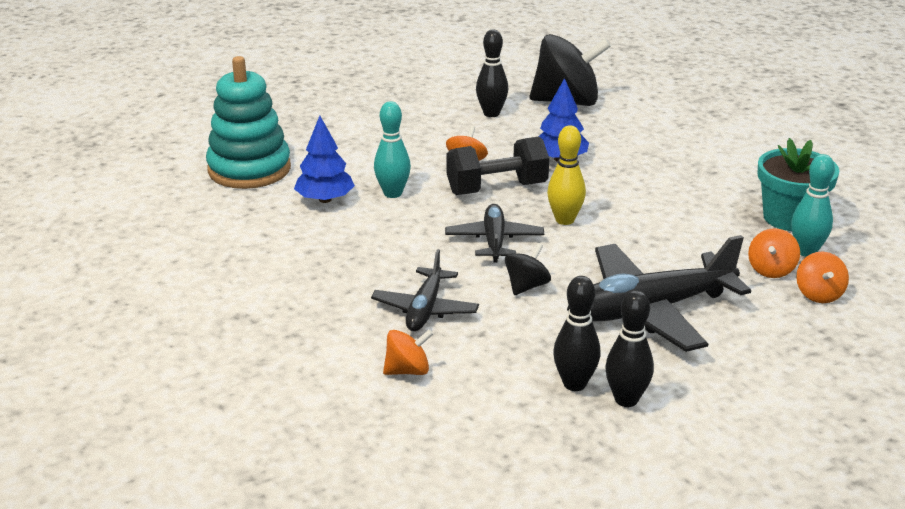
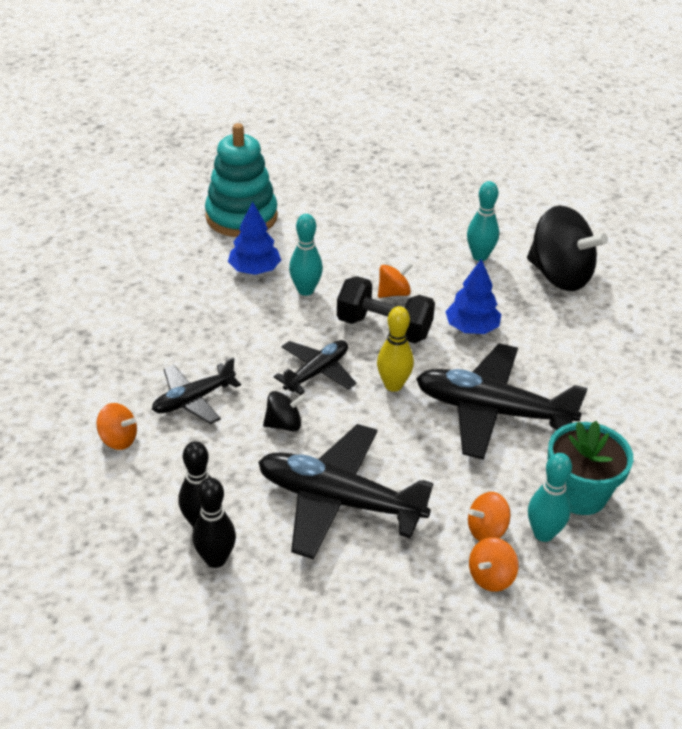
camera: 40 degrees right, 10 degrees up
(491, 113) = (480, 256): black bowling pin -> turquoise bowling pin
(658, 200) = (492, 411): none -> black plane

